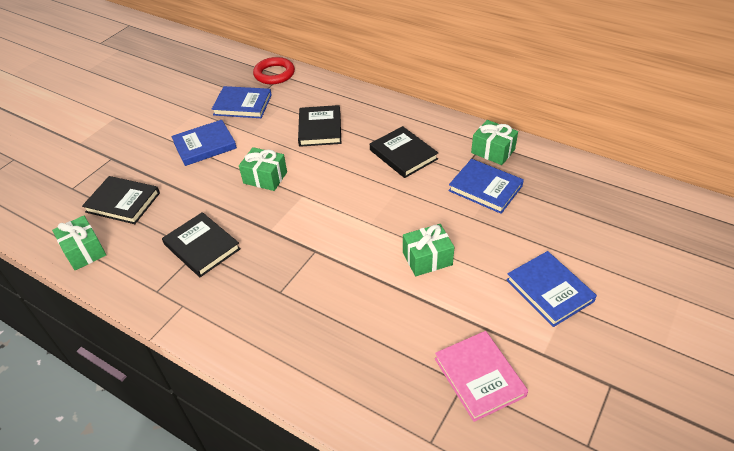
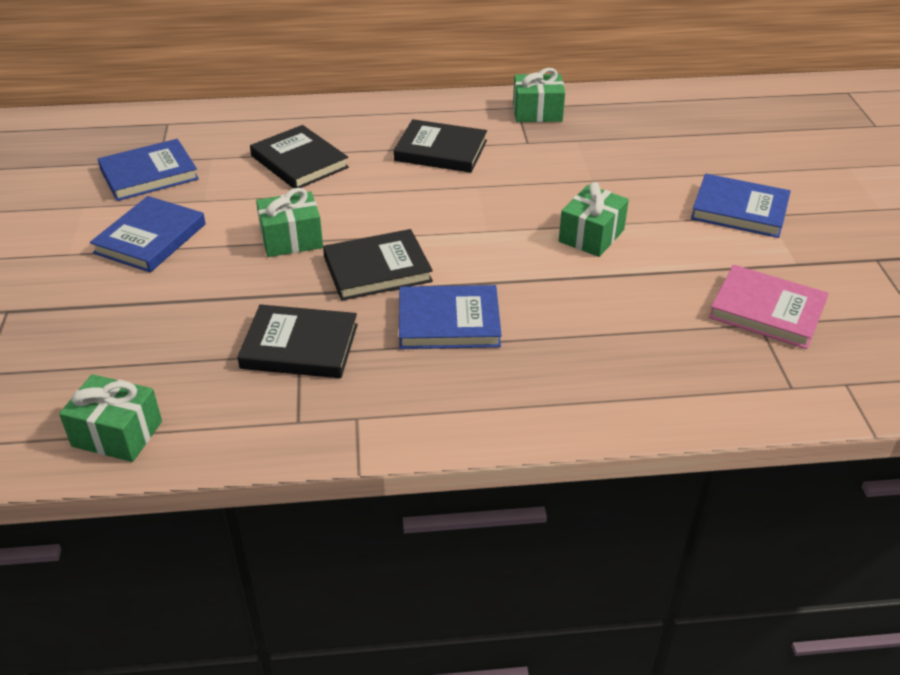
camera: 40 degrees left, 5 degrees down
(123, 202) = (103, 352): black book -> black book (377, 269)
(274, 74) = (152, 125): red ring -> none
(485, 188) = (571, 148): blue book -> blue book (449, 322)

